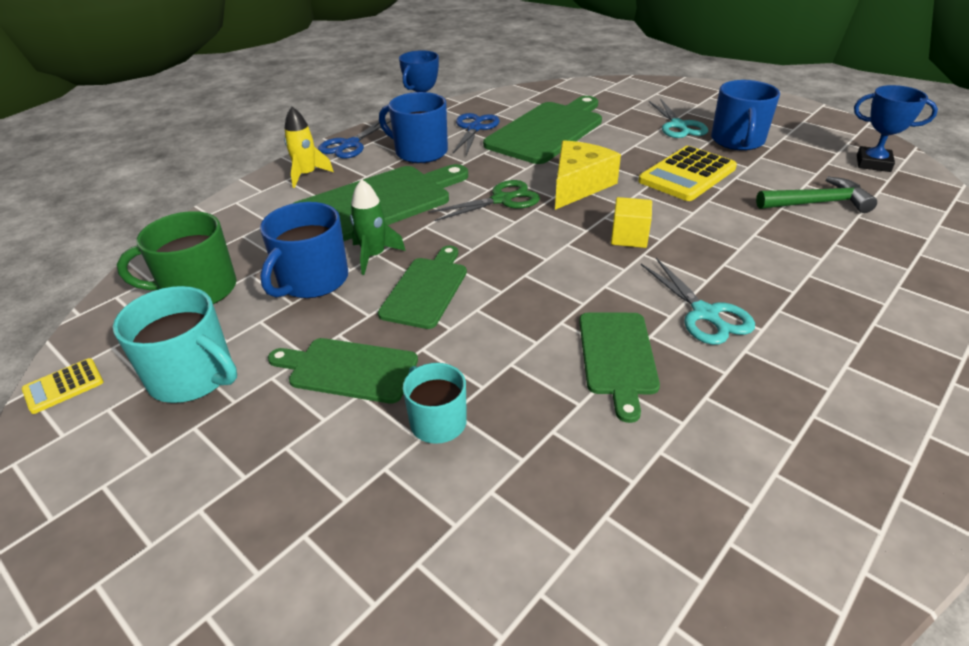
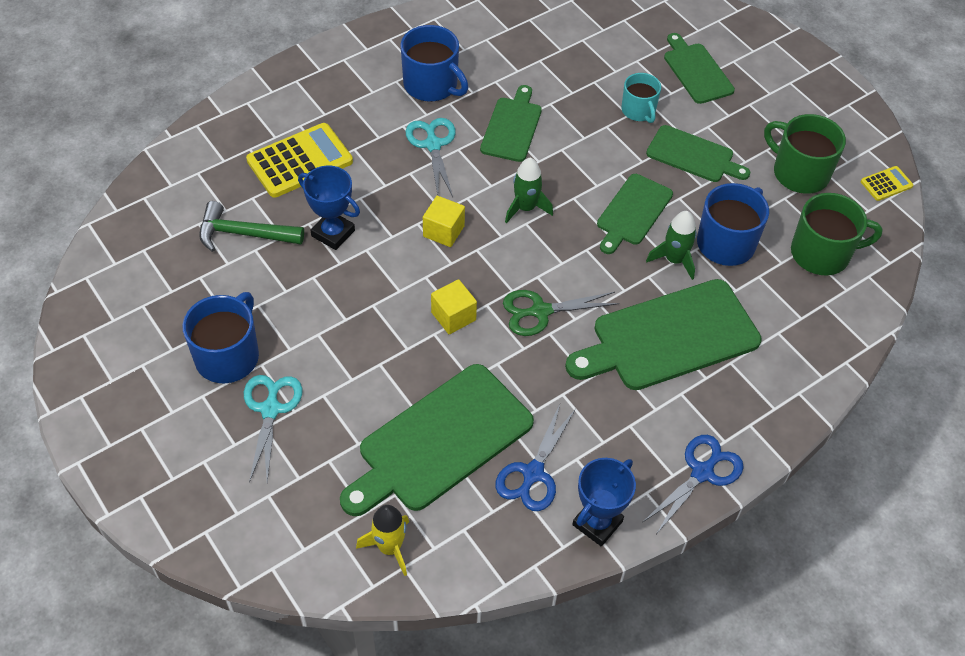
camera: 170 degrees left, 15 degrees up
(193, 376) = (799, 173): turquoise mug -> green mug
(307, 175) = (751, 412): yellow rocket -> yellow rocket (390, 547)
(337, 527) = (696, 71): none -> green cutting board
(420, 152) = (613, 430): blue mug -> blue mug (431, 85)
(553, 271) = (526, 208): none -> green rocket
(578, 185) = (453, 316): yellow cheese -> yellow cube
(687, 175) = (331, 306): yellow calculator -> yellow calculator (300, 161)
(873, 163) = (128, 277): blue trophy -> blue trophy (333, 233)

